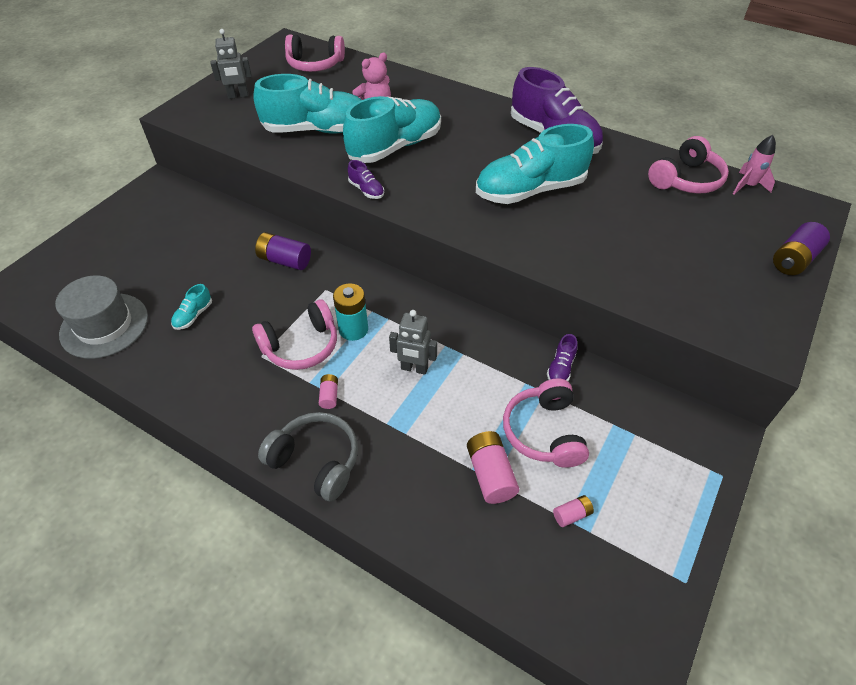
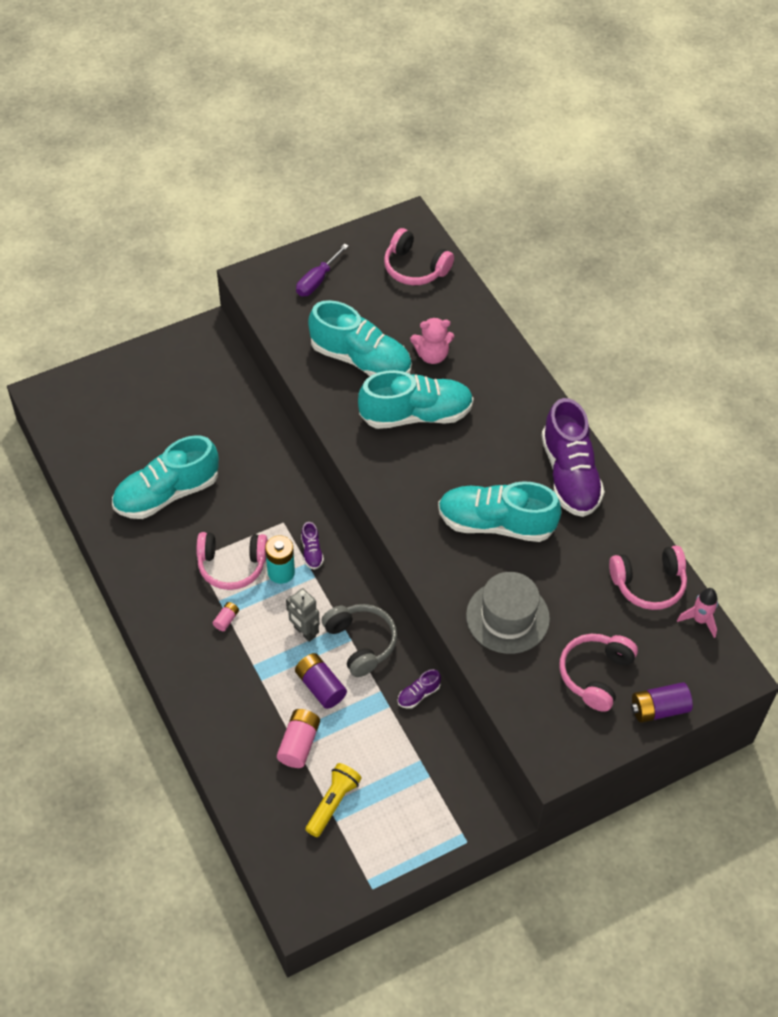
camera: 30 degrees right, 5 degrees up
(104, 325) = (97, 468): grey hat -> grey hat (507, 617)
(193, 315) = (167, 493): turquoise shoe -> turquoise shoe, size x2.46
(238, 96) = (317, 280): grey robot -> purple screwdriver
(285, 260) = (268, 475): purple battery -> purple battery (320, 686)
(316, 461) = (186, 665): grey headphones -> grey headphones (361, 643)
(366, 190) = (357, 452): purple shoe -> purple shoe (312, 552)
(544, 432) = (362, 736): pink headphones -> pink headphones (595, 674)
(572, 515) = (333, 803): pink battery -> yellow flashlight

